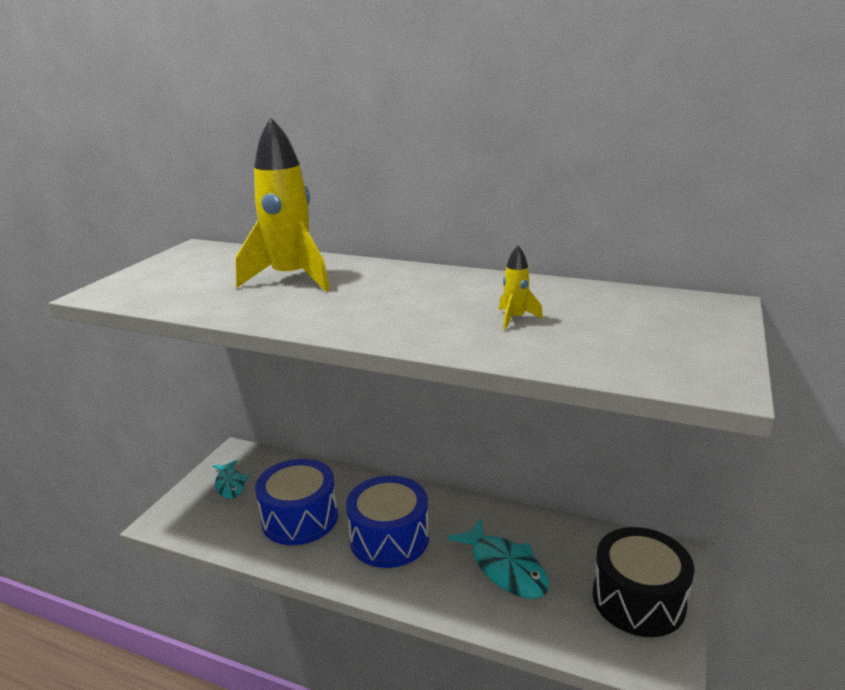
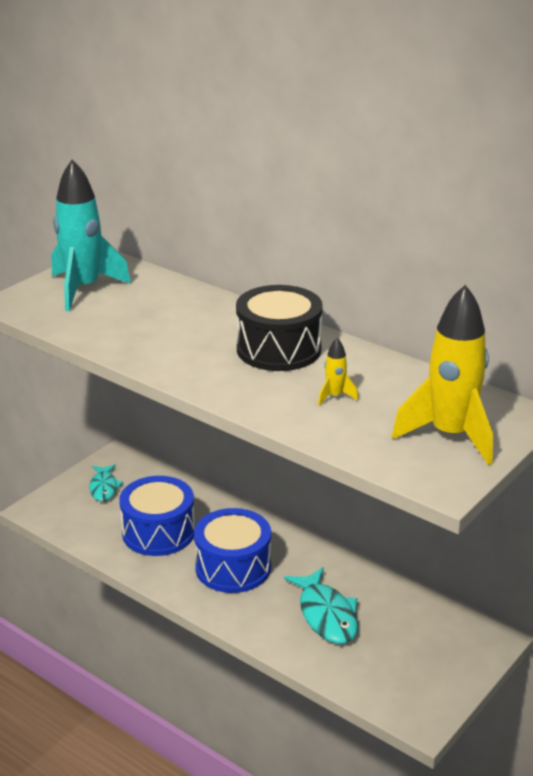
camera: 15 degrees right, 5 degrees up
(185, 271) = (84, 289): none -> turquoise rocket
(291, 279) = (171, 316): yellow rocket -> yellow rocket (450, 436)
(638, 599) = (433, 666): black drum -> black drum (278, 349)

